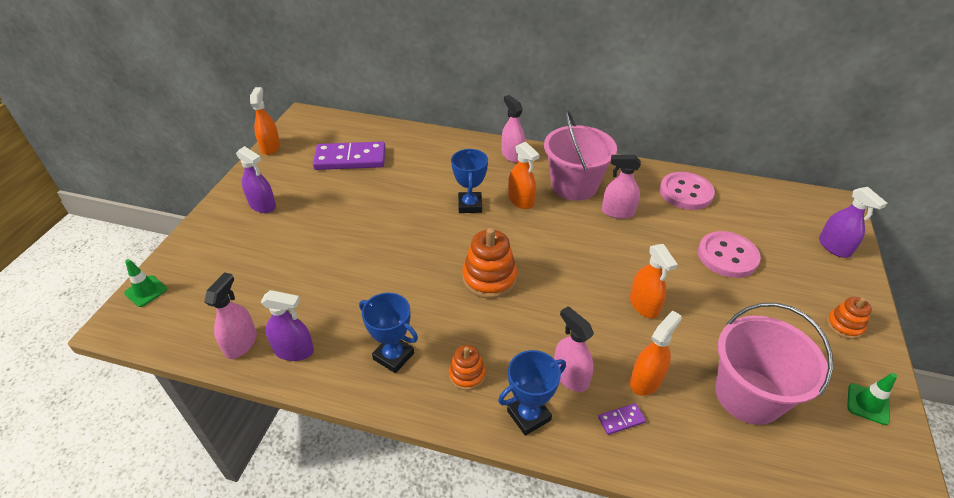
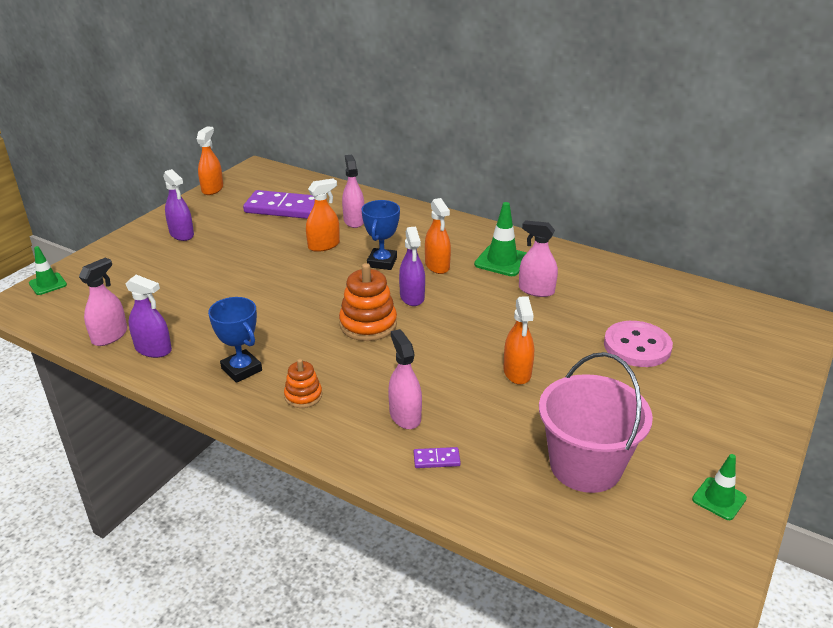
camera: 15 degrees right, 10 degrees down
(512, 155) = (450, 226): pink spray bottle -> pink spray bottle (354, 221)
(528, 415) = (345, 438): blue trophy -> none
(574, 185) = (502, 261): pink bucket -> green traffic cone
(646, 380) = (481, 433): orange spray bottle -> orange spray bottle (324, 245)
(686, 192) = (624, 284): pink button -> none
(834, 247) = (771, 358): purple spray bottle -> purple spray bottle (412, 297)
(844, 325) = (736, 428): orange stacking toy -> none

